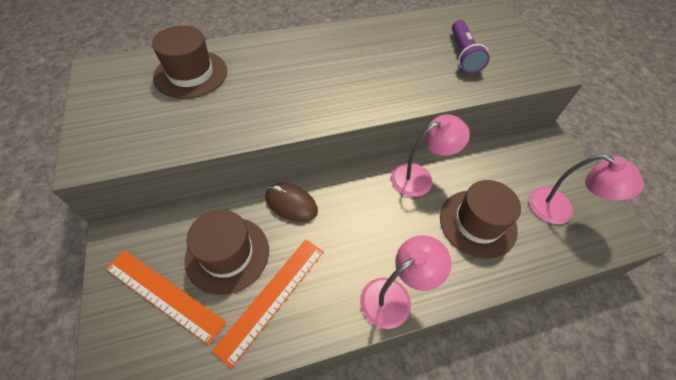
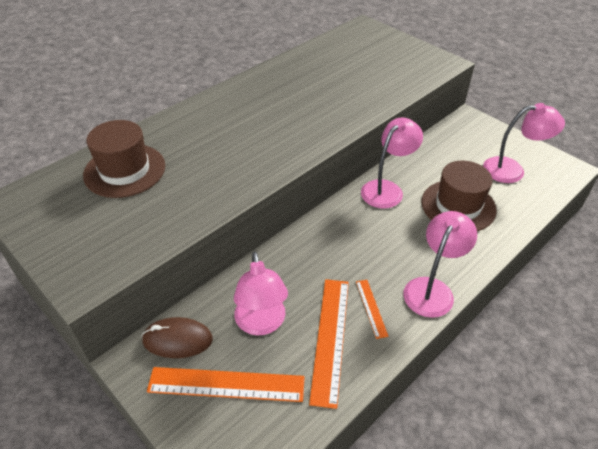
camera: 25 degrees left, 10 degrees down
(227, 254) = (261, 324): brown hat -> pink lamp
(291, 204) = (289, 257): brown mouse -> brown mouse (177, 340)
(326, 286) = (371, 308): none -> orange ruler
(463, 55) = (367, 70): purple flashlight -> none

